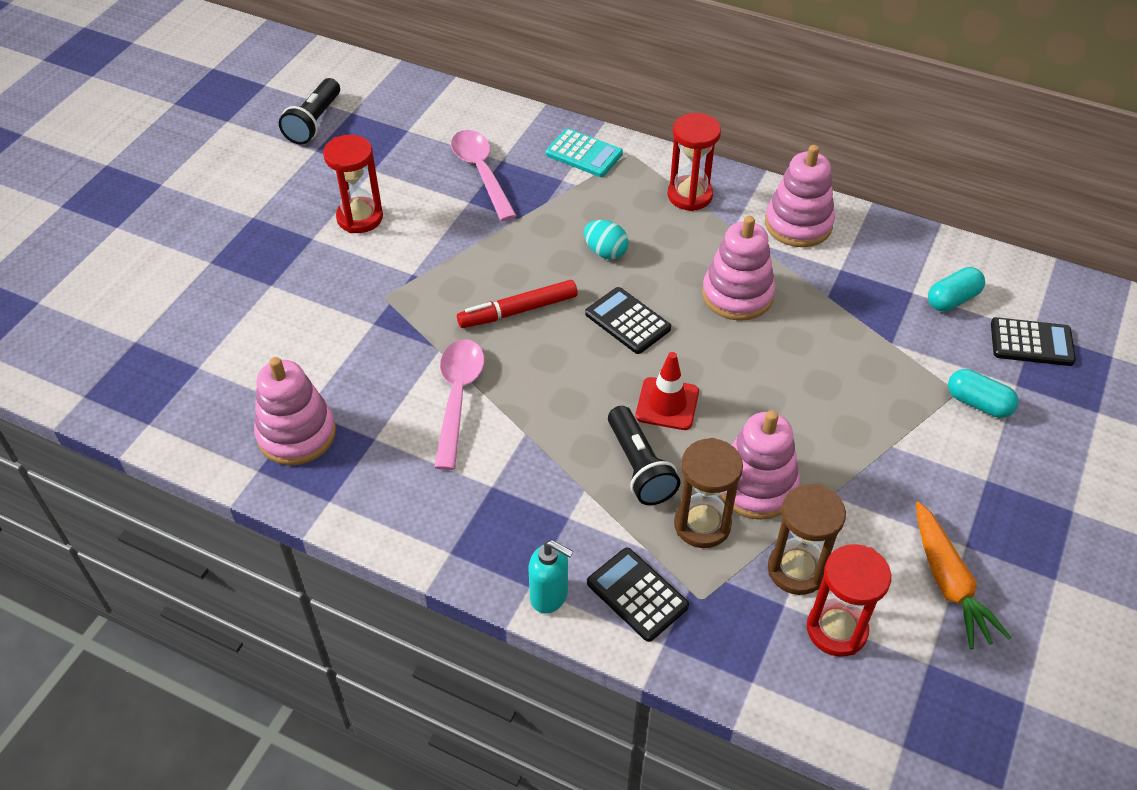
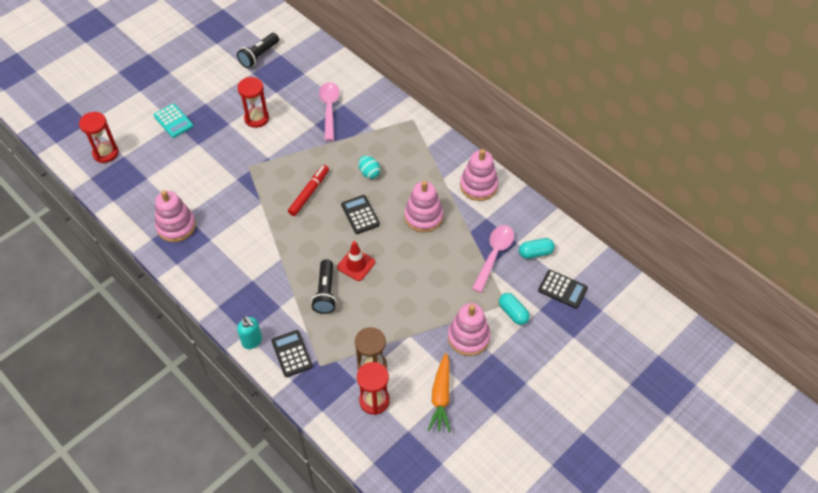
camera: 20 degrees right, 5 degrees up
(458, 398) = (258, 230): pink spoon -> pink spoon (494, 255)
(518, 311) = (309, 193): red marker -> red marker turned 120 degrees clockwise
(584, 154) = (388, 112): turquoise calculator -> turquoise calculator (173, 121)
(689, 195) = (430, 153): red hourglass -> red hourglass (105, 153)
(702, 524) = (340, 330): brown hourglass -> none
(756, 486) = (376, 320): pink stacking toy -> pink stacking toy (468, 337)

